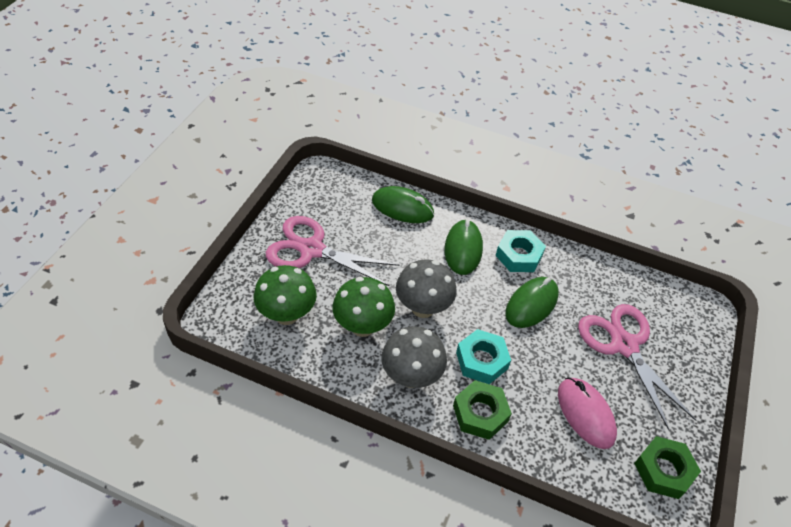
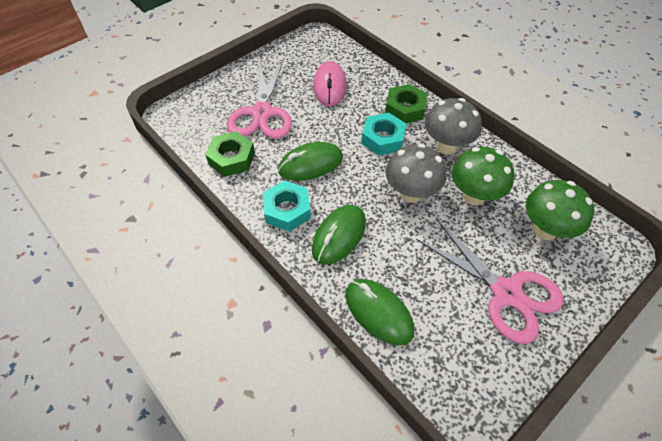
camera: 150 degrees left, 5 degrees up
(663, 470) = (305, 49): green nut -> green nut (231, 158)

